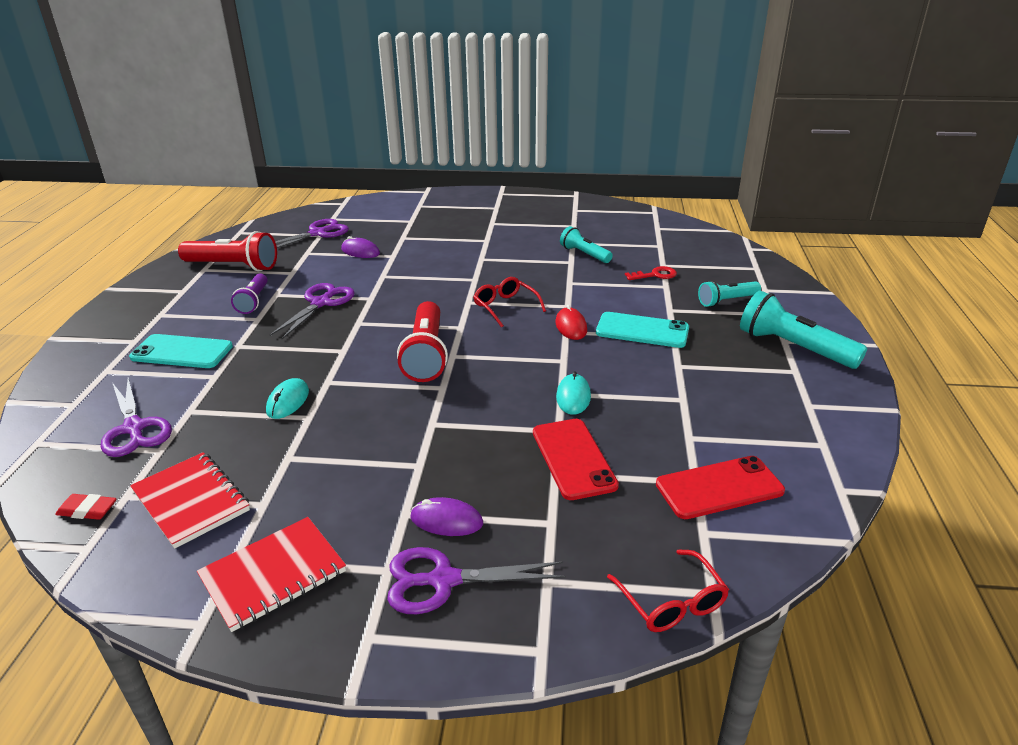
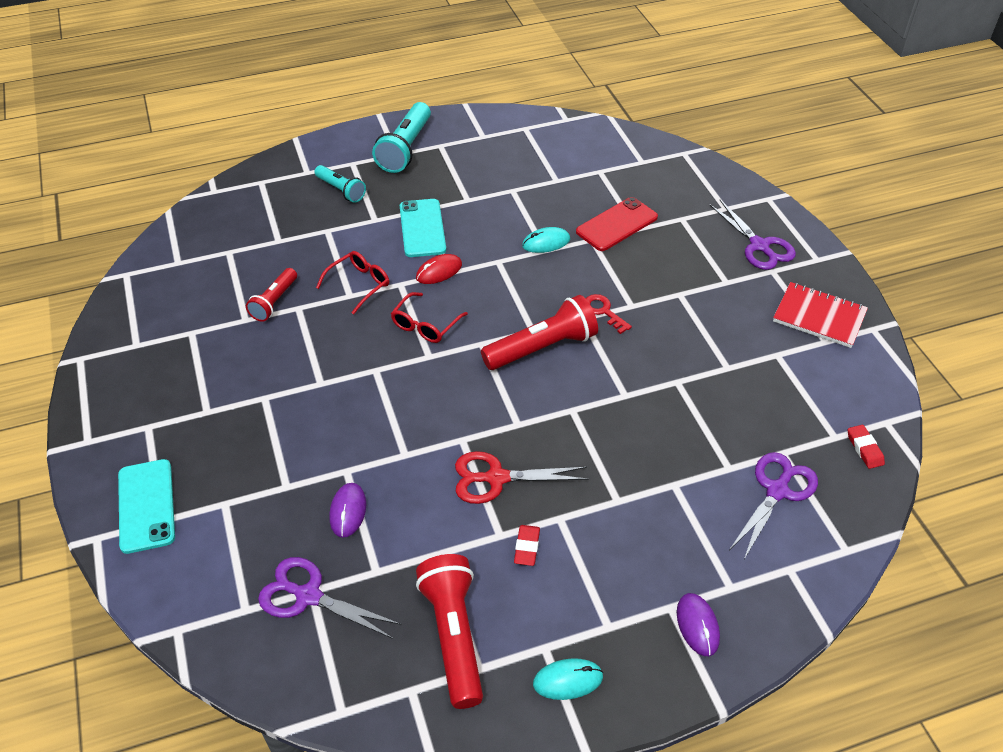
camera: 115 degrees left, 15 degrees up
(182, 352) = (659, 542): turquoise phone -> turquoise phone (146, 506)
(191, 501) = (807, 395): red notebook -> none
(253, 301) = (527, 547): purple flashlight -> red eraser
(288, 401) = (668, 406): turquoise mouse -> turquoise mouse (568, 680)
(321, 303) = (496, 478): purple scissors -> red scissors
(446, 520) = (716, 261): purple mouse -> purple mouse (697, 625)
(584, 254) = (274, 302): turquoise flashlight -> red flashlight
(655, 275) = (305, 241): red key -> red key (603, 311)
(671, 602) = (701, 164): red glasses -> red glasses (359, 284)
(719, 487) = (598, 161): red phone -> none

